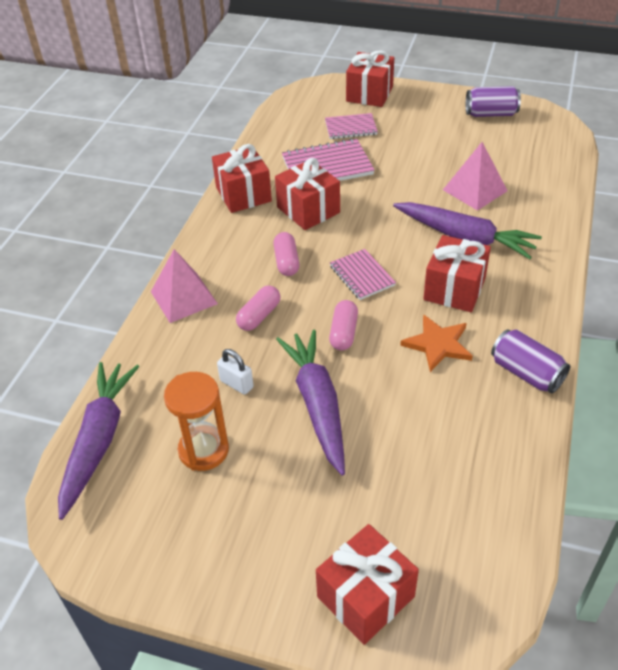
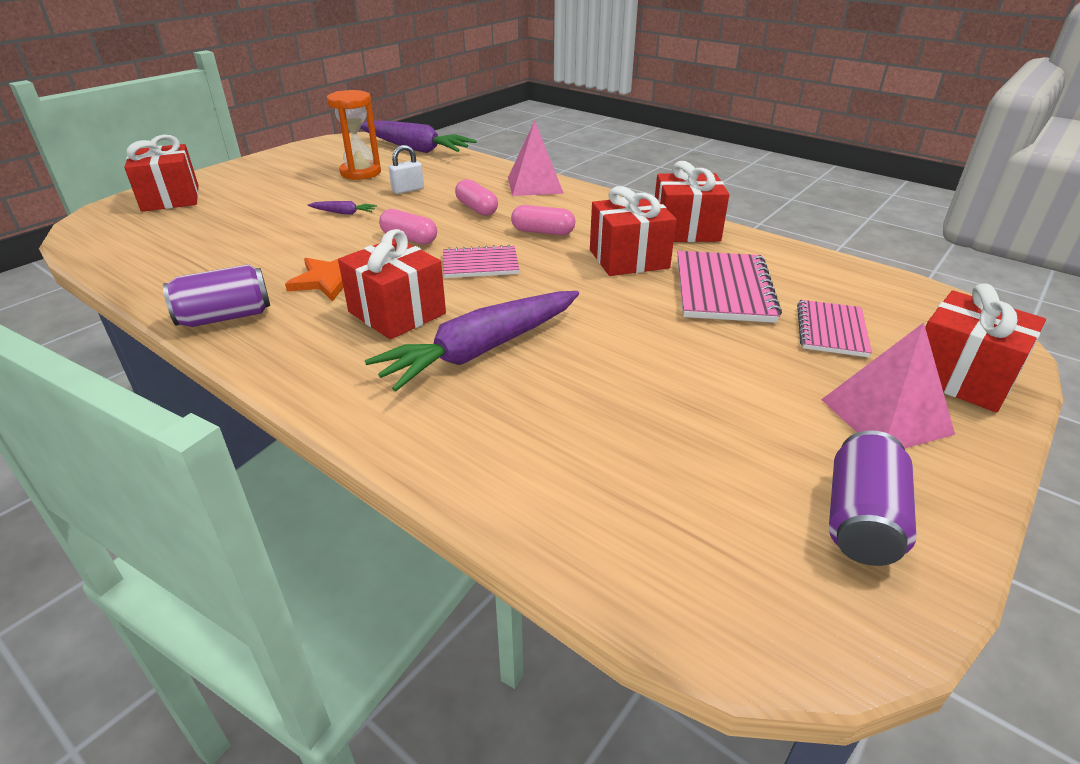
camera: 110 degrees right, 10 degrees down
(317, 405) = (343, 213): purple carrot -> purple carrot, size x0.41
(474, 190) = (587, 397): pink pyramid -> pink pyramid (885, 416)

